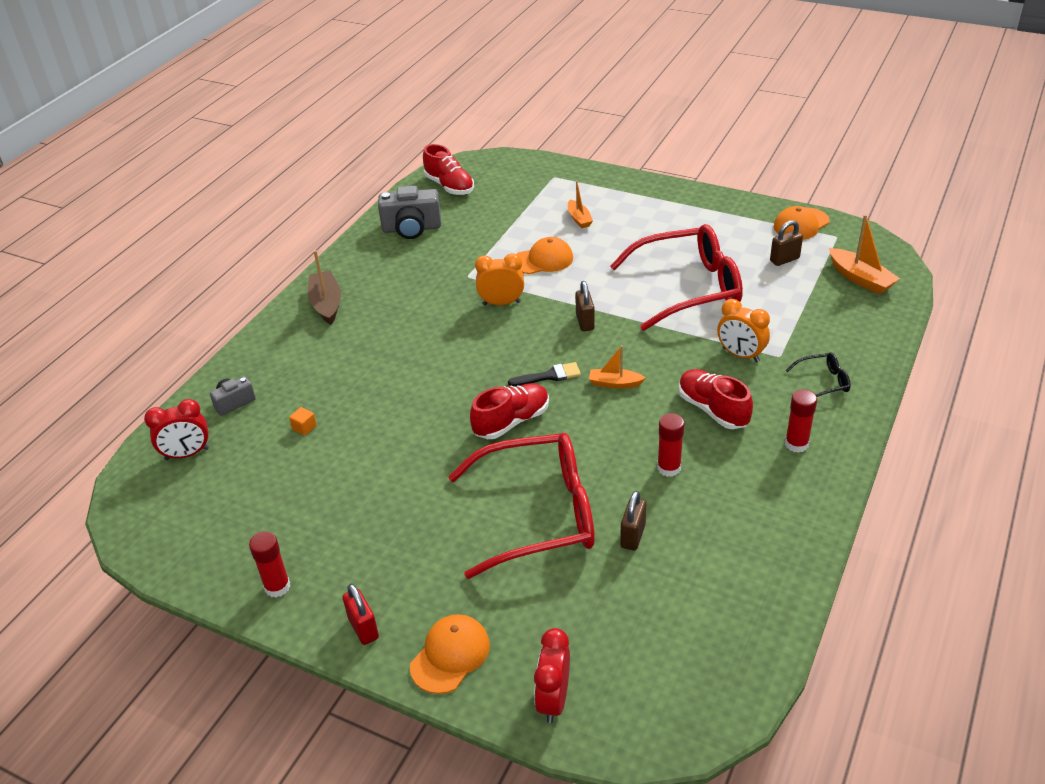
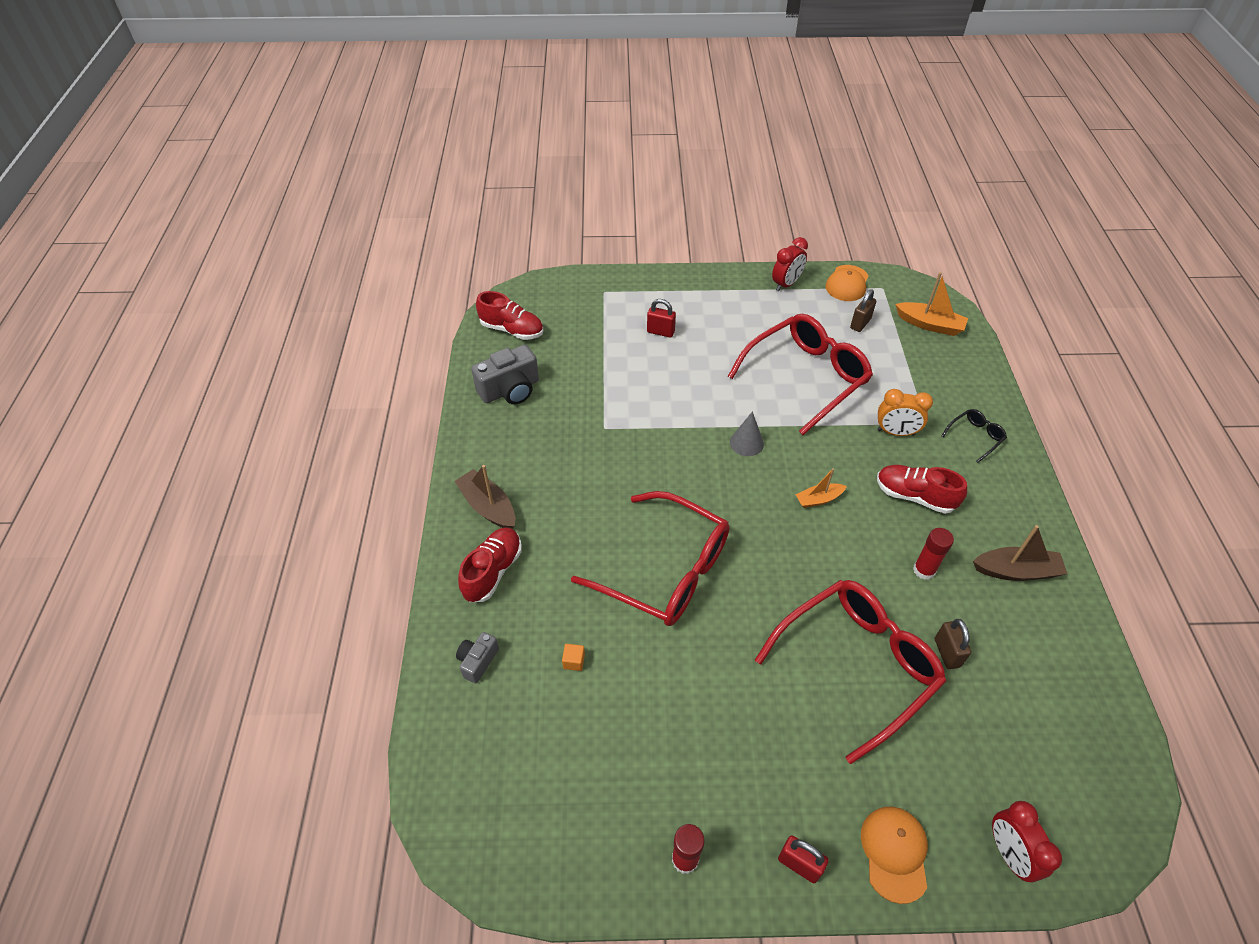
camera: 30 degrees left, 10 degrees up
(187, 454) = (474, 745): red clock -> red clock (786, 284)
(431, 392) = (666, 571): none -> red glasses
(501, 303) = (658, 447): orange clock -> none
(511, 421) = (762, 575): red shoe -> red shoe (493, 571)
(543, 260) = (661, 387): orange cap -> none
(549, 376) = (758, 512): black brush -> none
(579, 219) = (660, 332): orange boat -> red padlock
(585, 322) = (746, 443): brown padlock -> grey cone
(764, 500) = (1016, 571): none -> brown boat
(796, 444) = (999, 506): red glue stick -> none

